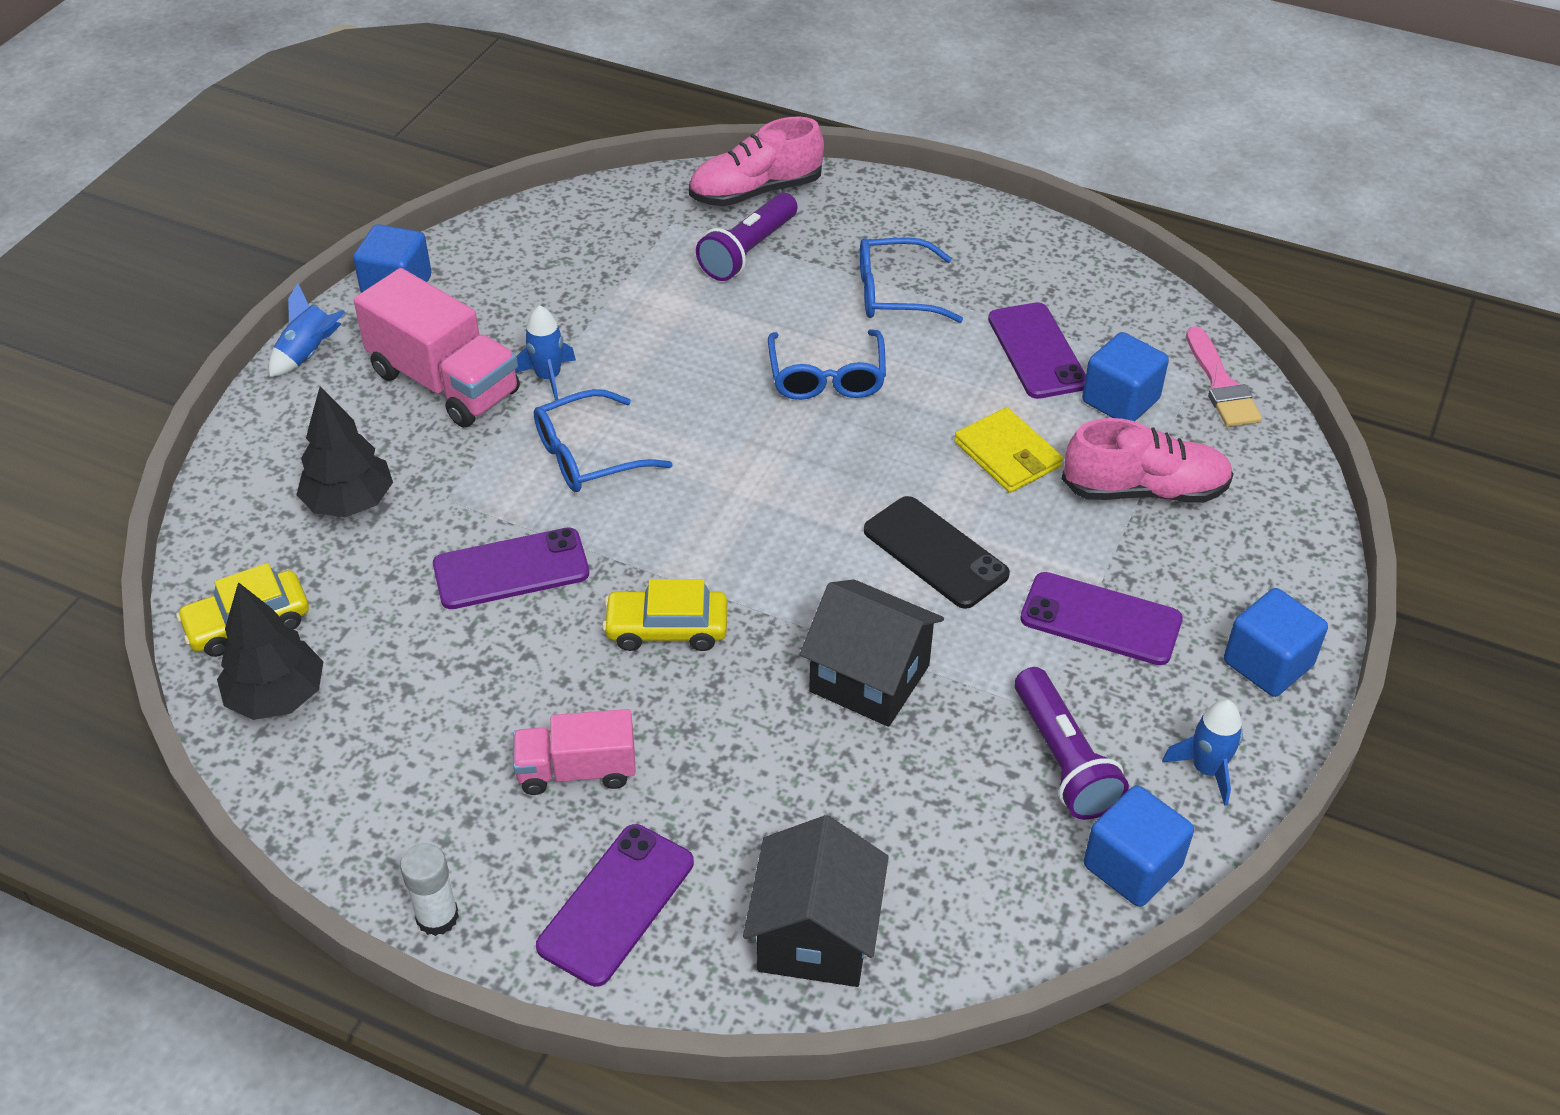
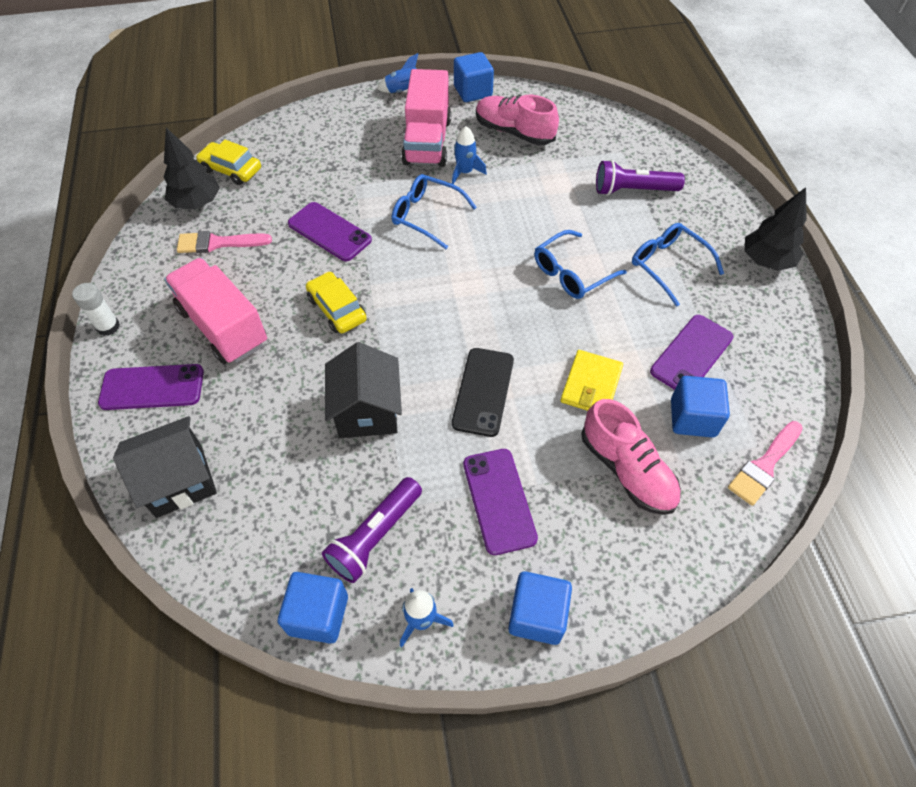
camera: 55 degrees right, 10 degrees up
(350, 503) = (325, 157): black tree -> black tree (766, 261)
(397, 706) = (218, 243): none -> pink brush
(577, 770) = (223, 326): pink truck -> pink truck, size x1.66
(756, 192) = (682, 167): pink shoe -> pink shoe (514, 132)

